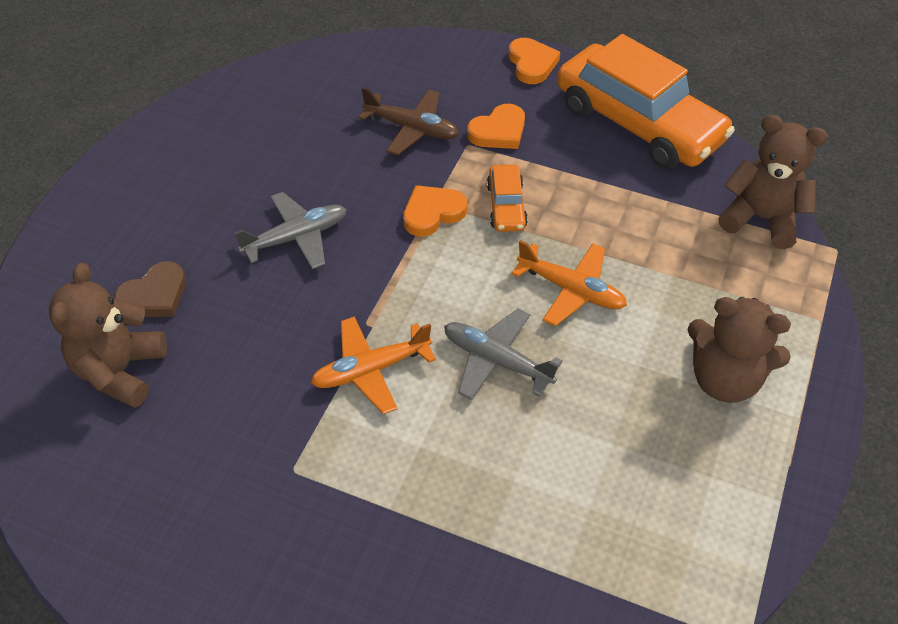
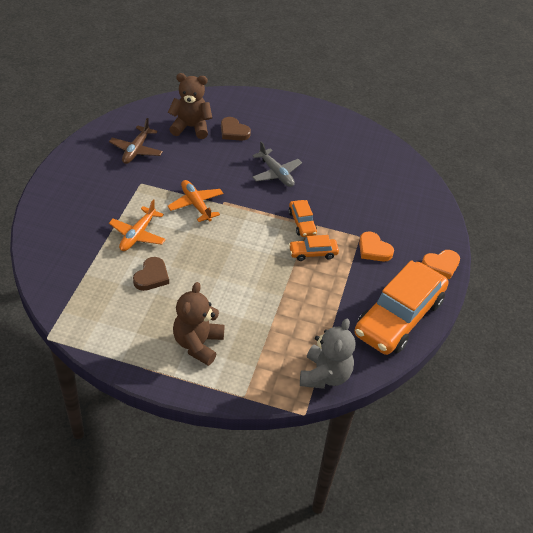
camera: 80 degrees right, 5 degrees down
(412, 129) = (366, 212): brown plane -> brown plane (136, 150)
(432, 213) = (302, 223): orange heart -> orange car
(496, 360) = (204, 249): grey plane -> none
(569, 450) = (151, 276): none -> brown heart
(571, 290) = (254, 280): orange plane -> orange plane (137, 235)
(760, 218) = (325, 375): brown teddy bear -> grey teddy bear

